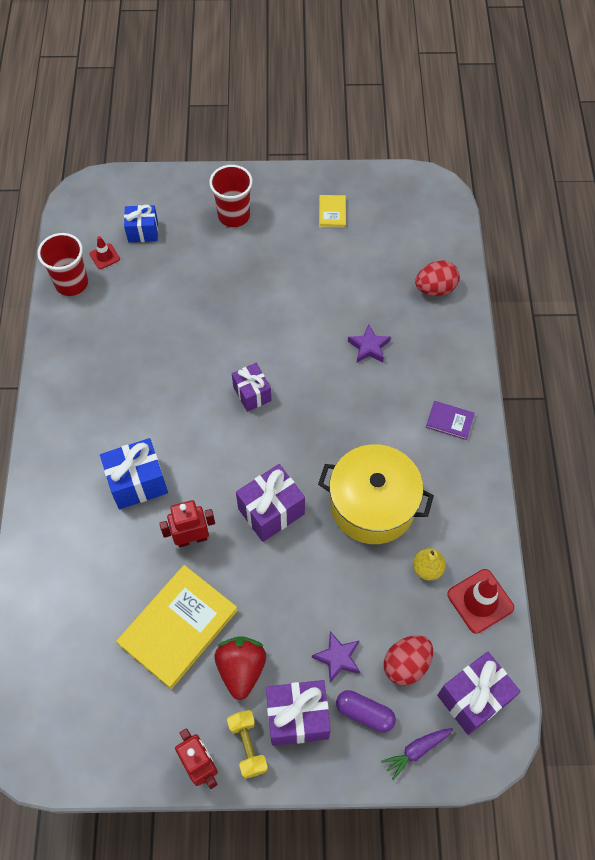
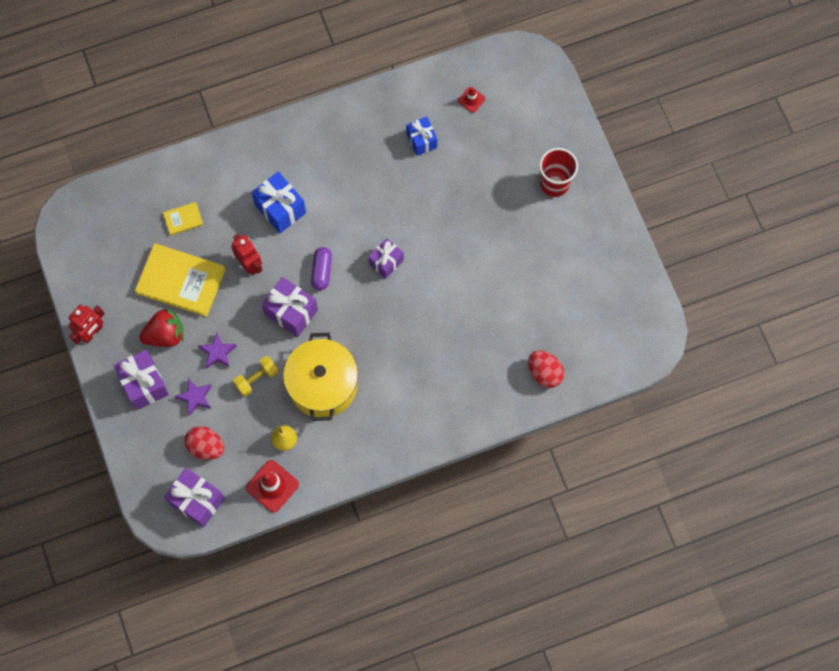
camera: 70 degrees right, 10 degrees up
(71, 283) = (435, 86): red cup -> none
(143, 232) = (508, 119): blue gift -> blue gift (421, 141)
(247, 746) = (114, 358): yellow dumbbell -> yellow dumbbell (256, 378)
(332, 212) = (591, 262): yellow book -> yellow book (183, 219)
(364, 713) = (162, 428): purple capsule -> purple capsule (322, 271)
(369, 347) = (464, 337): purple star -> purple star (218, 352)
(416, 751) = (147, 471): purple carrot -> none
(449, 421) = (418, 421): purple book -> none

